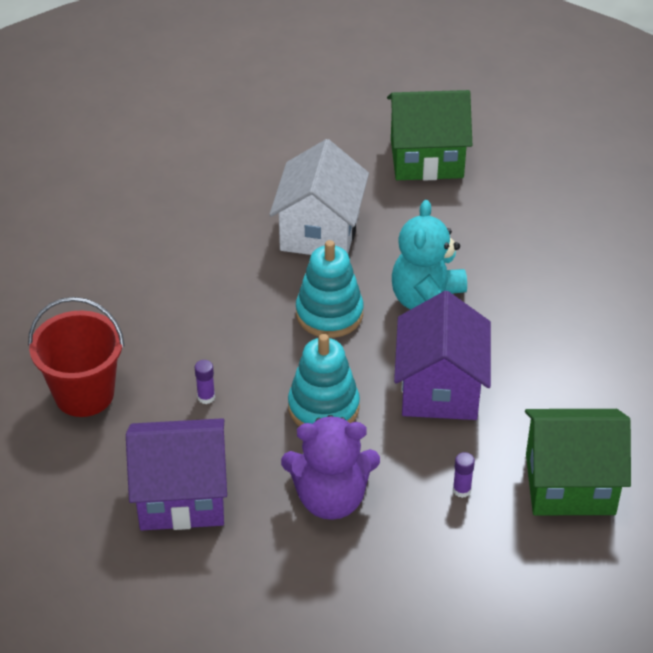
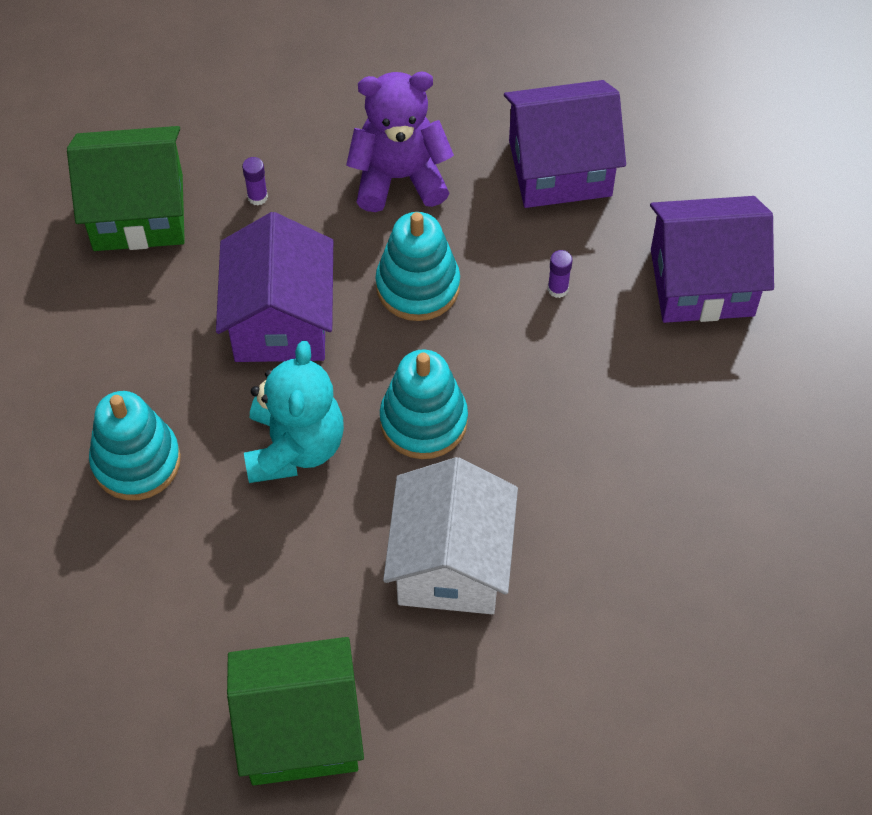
camera: 175 degrees right, 15 degrees up
(84, 394) = (702, 282): red bucket -> purple house
(549, 303) = (136, 461): none -> turquoise stacking toy

